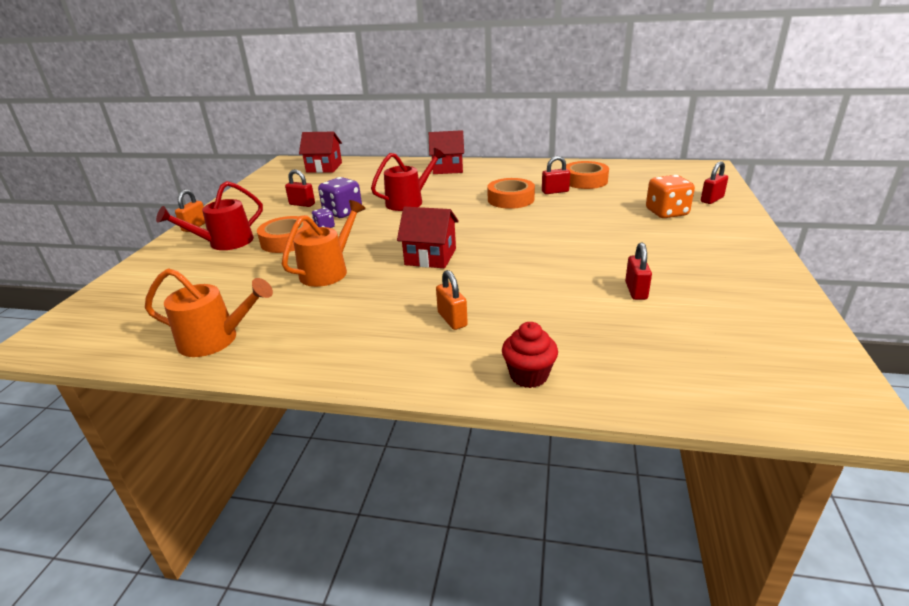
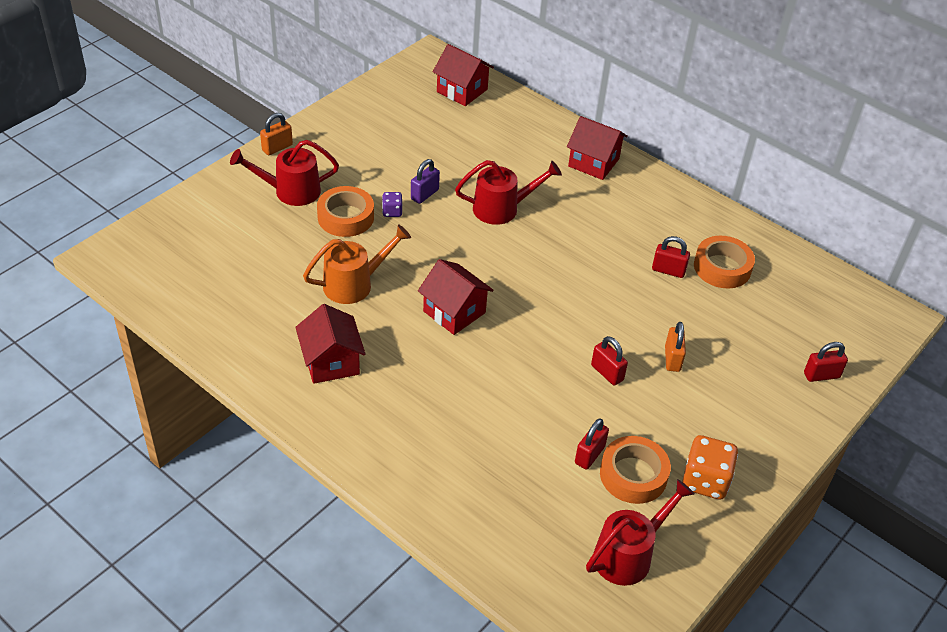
camera: 25 degrees right, 15 degrees up
(216, 340) = (224, 326): orange watering can -> none
(302, 204) = (395, 158): red padlock -> red padlock (607, 373)
(343, 212) = (424, 194): purple dice -> purple padlock
(351, 322) = (331, 362): none -> red house
(452, 319) = (409, 402): orange padlock -> orange padlock (672, 359)
(511, 199) = (608, 259): orange tape -> orange tape (633, 475)
(529, 375) = (417, 490): red cupcake -> none
(666, 213) = (745, 369): orange dice -> orange dice (705, 480)
(755, 334) = (629, 554): none -> red watering can

